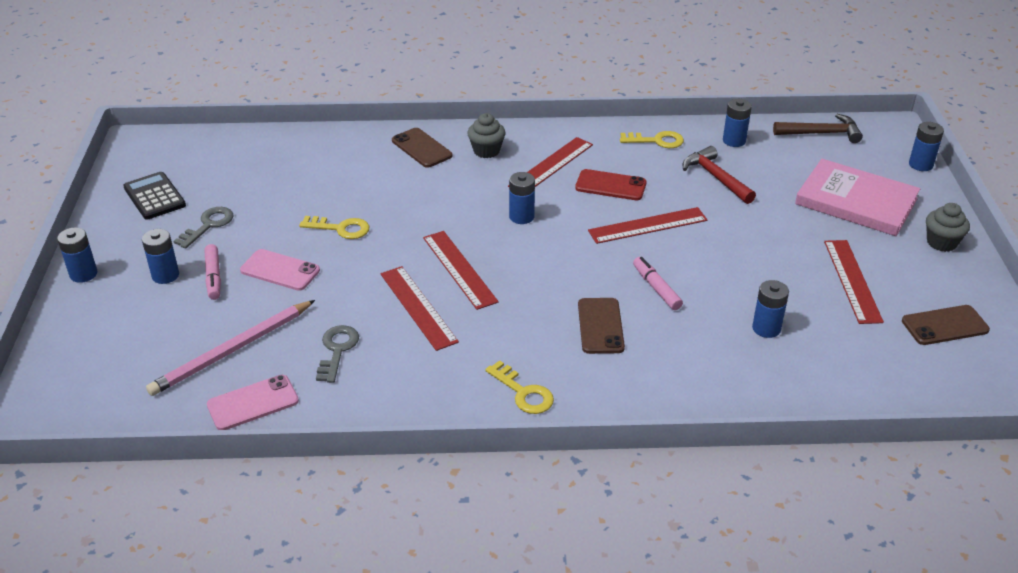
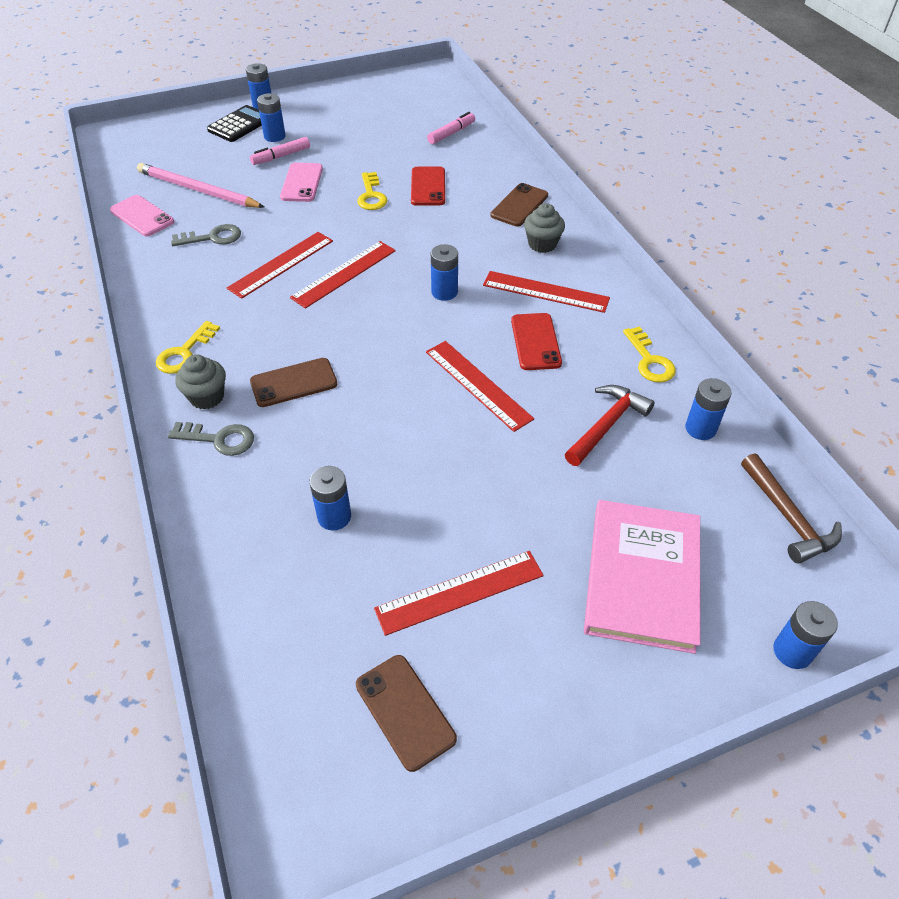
camera: 70 degrees right, 10 degrees up
(154, 197) = (368, 102): black calculator -> black calculator (239, 125)
(208, 225) = (344, 135): grey key -> grey key (219, 439)
(352, 191) = (428, 187): none -> red phone
(656, 288) = (370, 412): pink marker -> pink marker (451, 133)
(941, 242) = (599, 695): grey cupcake -> grey cupcake (207, 397)

